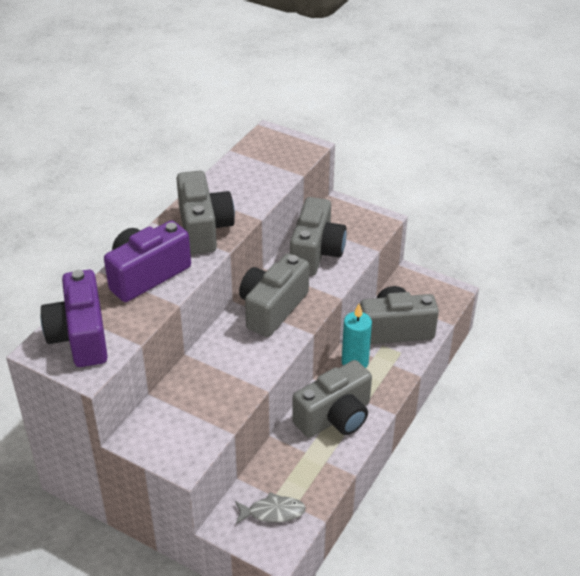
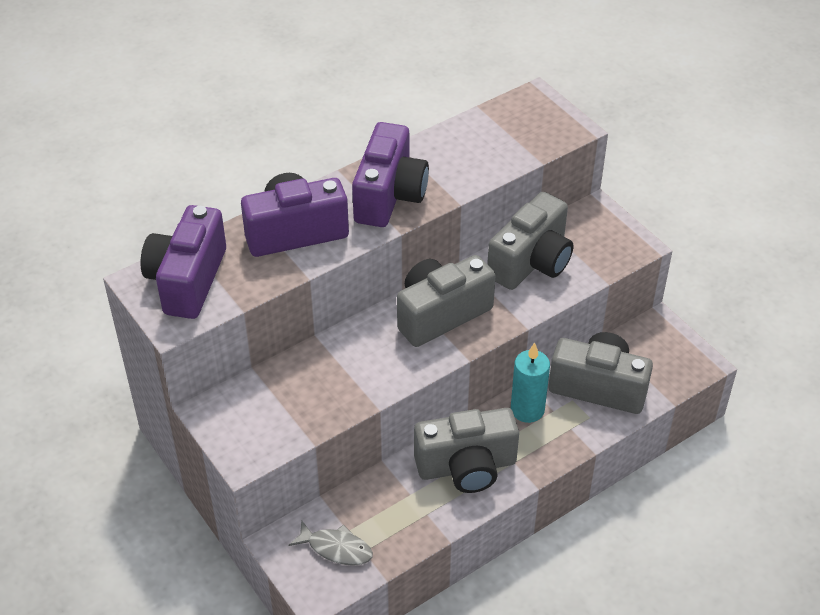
camera: 25 degrees right, 5 degrees up
(204, 228) = (389, 195): grey camera -> purple camera

